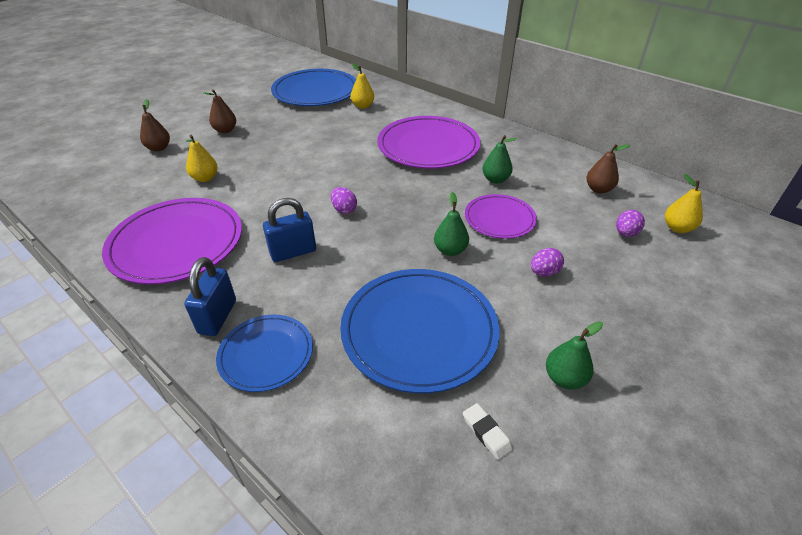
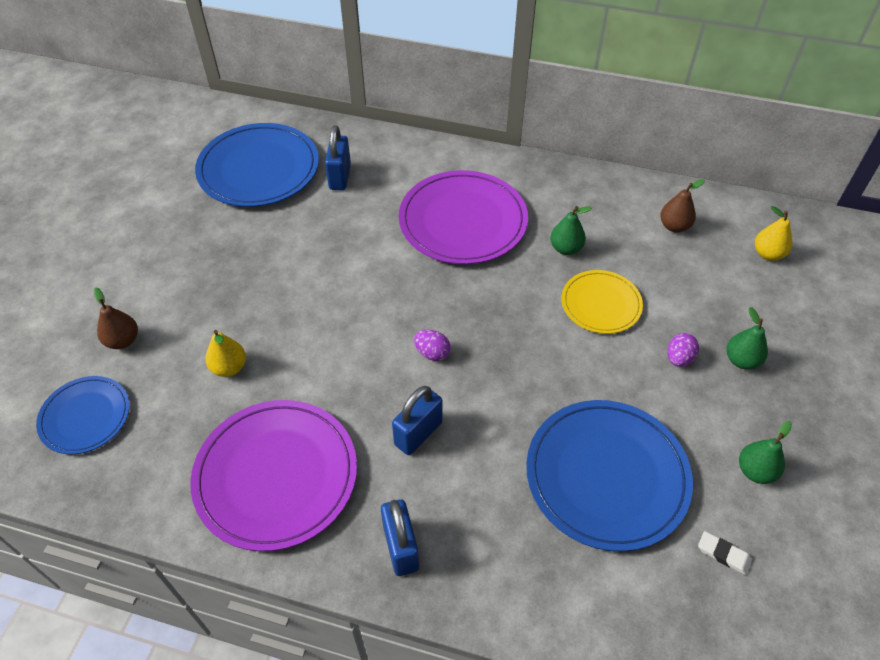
camera: 25 degrees left, 10 degrees up
(225, 130) = (190, 279): brown pear -> none
(266, 354) = (483, 567): blue plate -> blue plate (85, 416)
(363, 106) = (340, 177): yellow pear -> blue padlock
(450, 250) = (577, 365): green pear -> green pear (741, 360)
(499, 219) = (601, 304): purple plate -> yellow plate
(625, 233) = (726, 278): purple egg -> none

